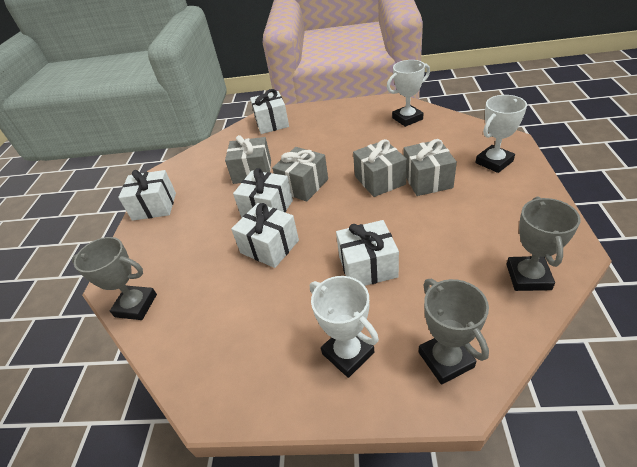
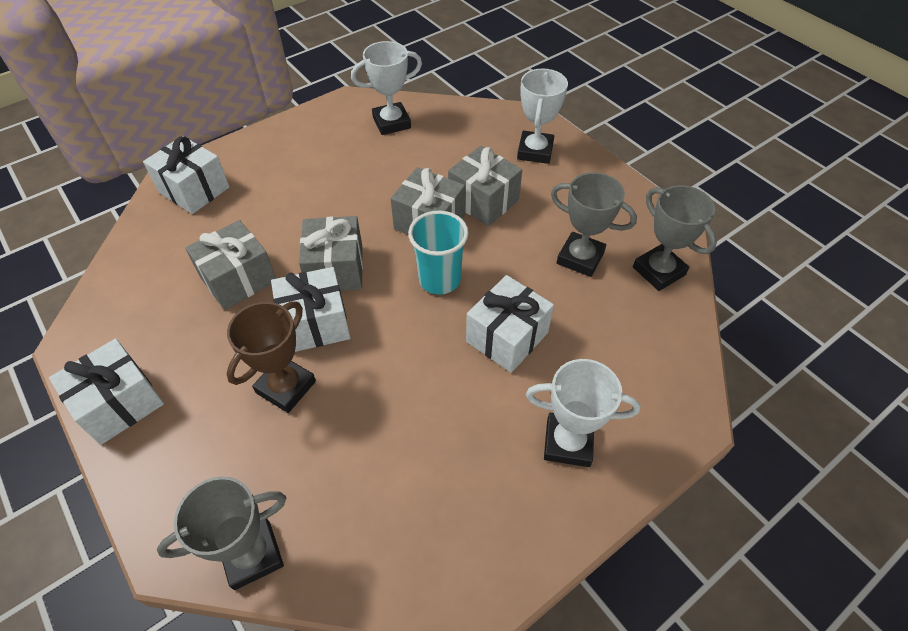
camera: 45 degrees left, 10 degrees up
(224, 233) = (286, 387): none -> brown trophy
(269, 246) = (368, 372): white gift -> none
(356, 214) = (439, 279): none -> turquoise cup
(407, 118) = (391, 122): white trophy -> white trophy turned 45 degrees clockwise
(445, 359) = (656, 393): grey trophy -> grey trophy (580, 258)

